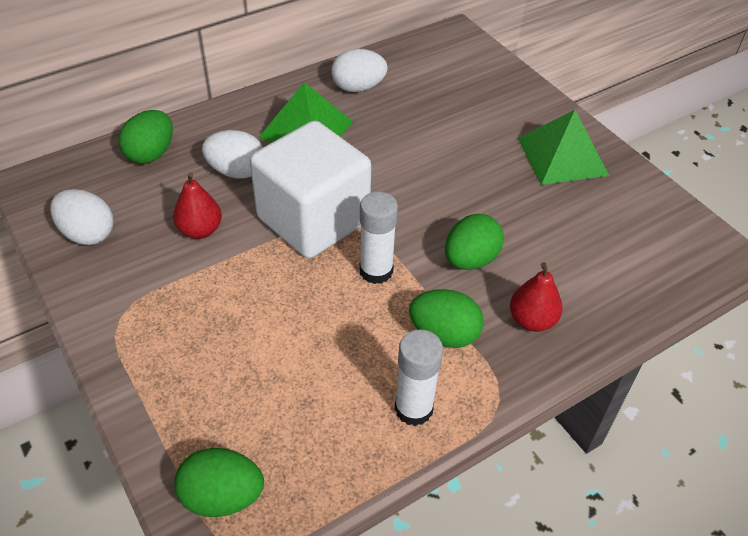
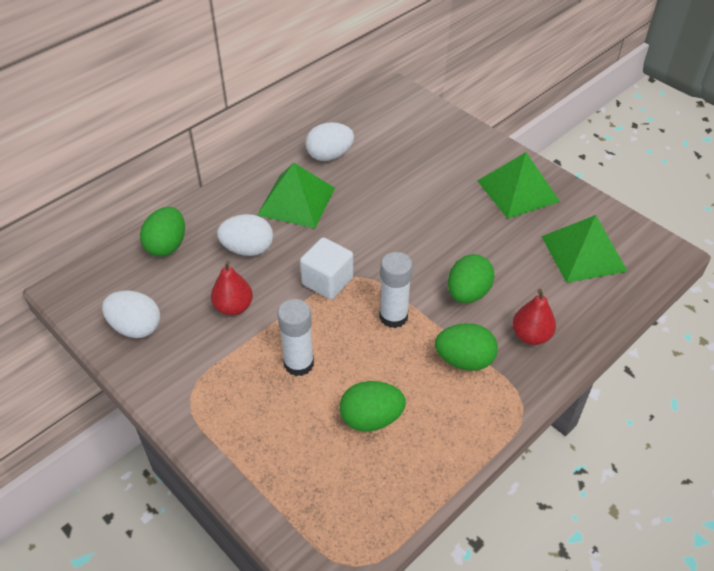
camera: 10 degrees left, 0 degrees up
(222, 497) = (326, 527): green egg -> green egg (371, 419)
(313, 220) = (327, 281): white cube -> white cube, size x0.53
(413, 408) = (457, 426): white glue stick -> white glue stick (299, 363)
(621, 237) = (583, 253): none -> green pyramid

